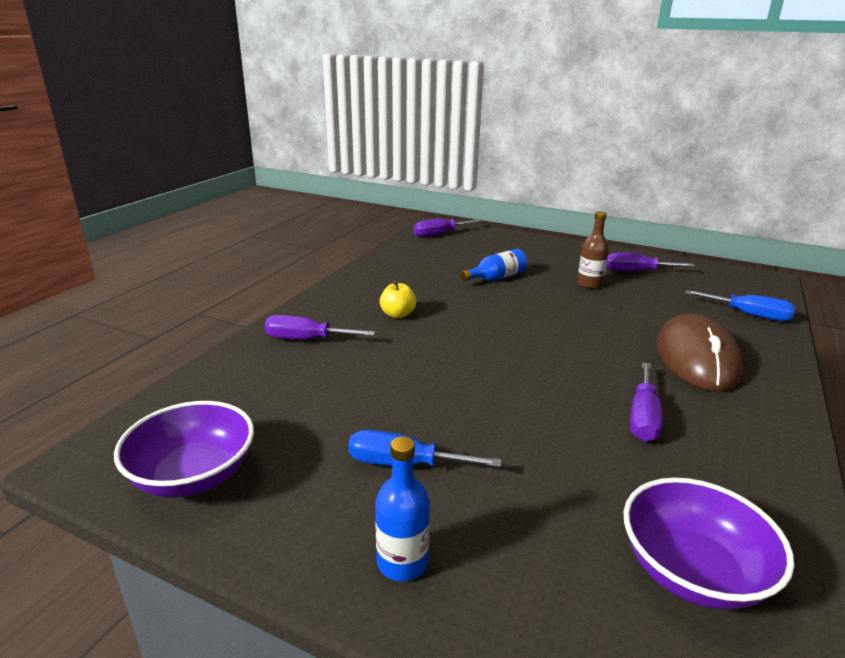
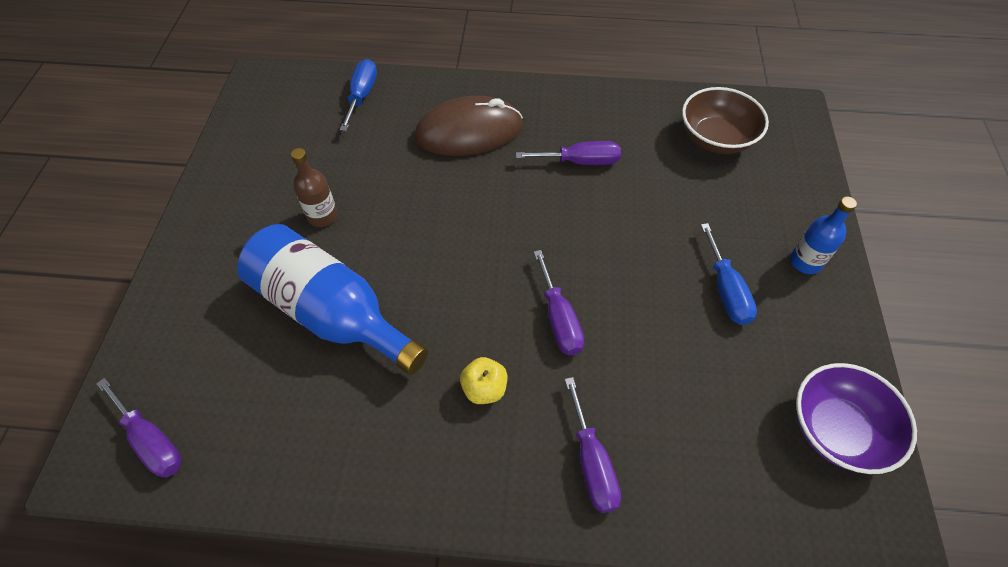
camera: 110 degrees left, 30 degrees up
(496, 278) = (331, 312): blue bottle -> blue bottle, size x2.04
(636, 271) = (268, 177): purple screwdriver -> purple screwdriver (559, 319)
(692, 571) = (716, 138): purple bowl -> brown bowl

